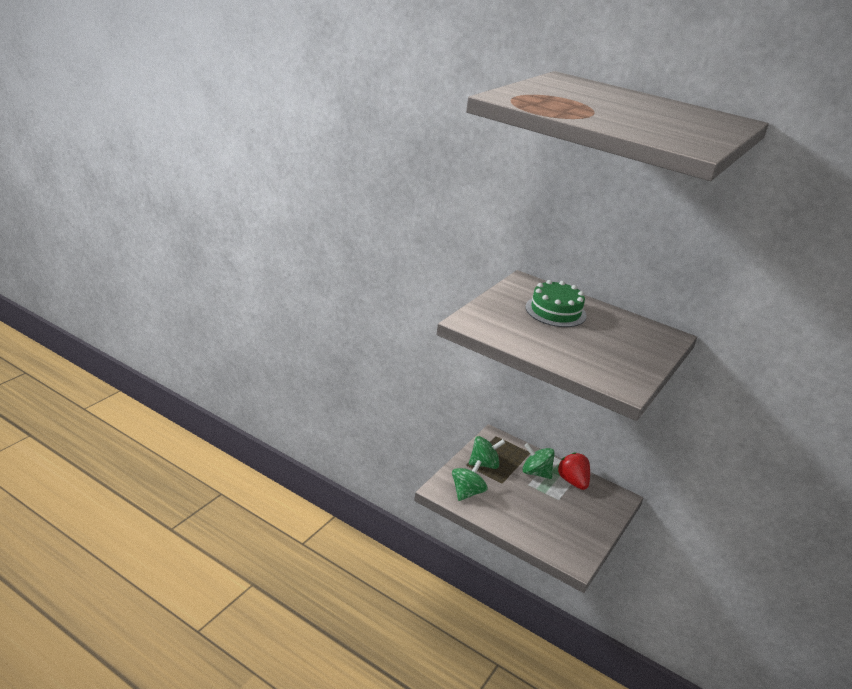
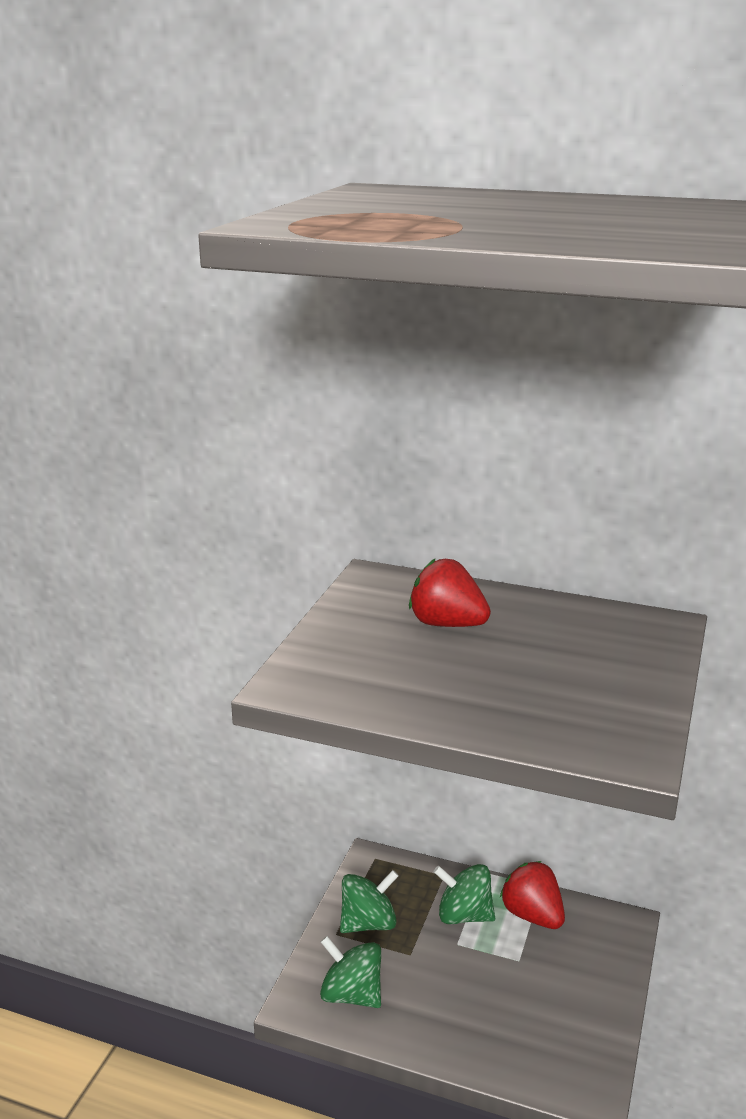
camera: 10 degrees left, 5 degrees down
(467, 492) = (351, 994): green spinning top -> green spinning top turned 75 degrees counterclockwise
(555, 311) = (447, 624): green cake -> red strawberry

